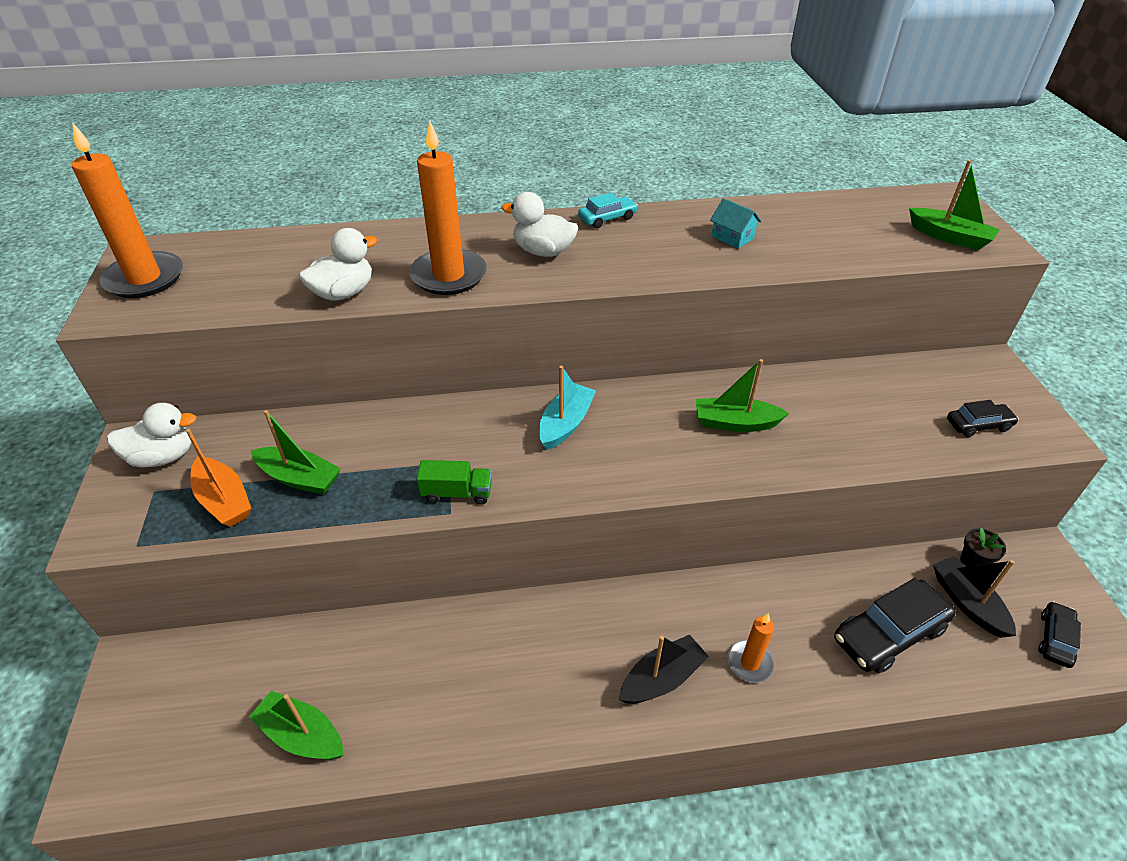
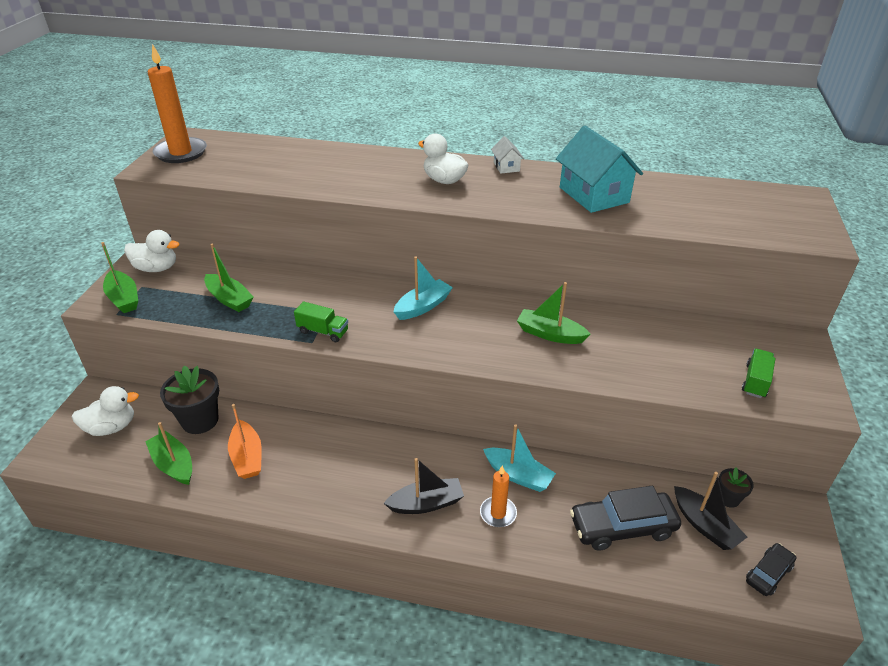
camera: 20 degrees right, 5 degrees down
(224, 500) = (178, 301): orange boat -> orange boat (247, 457)
(307, 656) = (200, 420): none -> black flower pot
(343, 293) = (294, 182): white duck -> white duck (111, 427)
(449, 275) = (369, 184): orange candle -> none
(607, 218) = (506, 167): turquoise car -> white house
(732, 237) = (594, 195): turquoise house -> turquoise house, size x2.13
(746, 605) = (518, 475): none -> turquoise boat
(949, 237) = (779, 225): green boat -> green boat (124, 298)
(967, 603) = (704, 525): black boat -> black boat turned 150 degrees clockwise
(978, 425) = (755, 381): black car -> green truck

